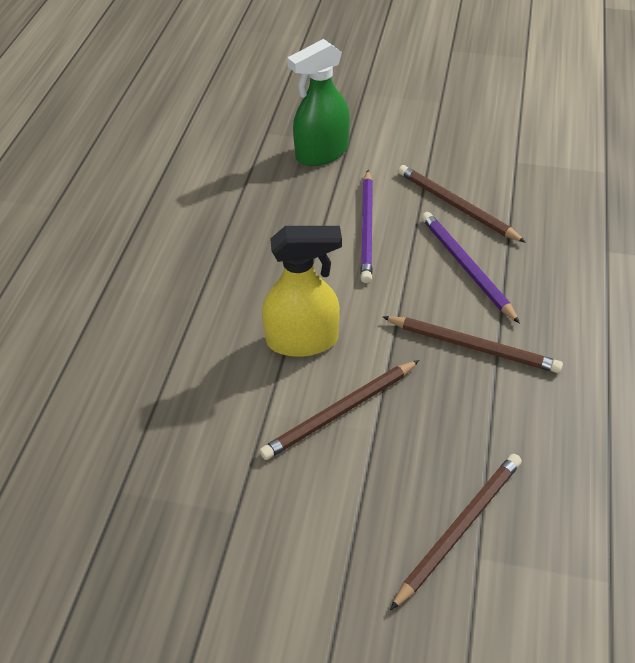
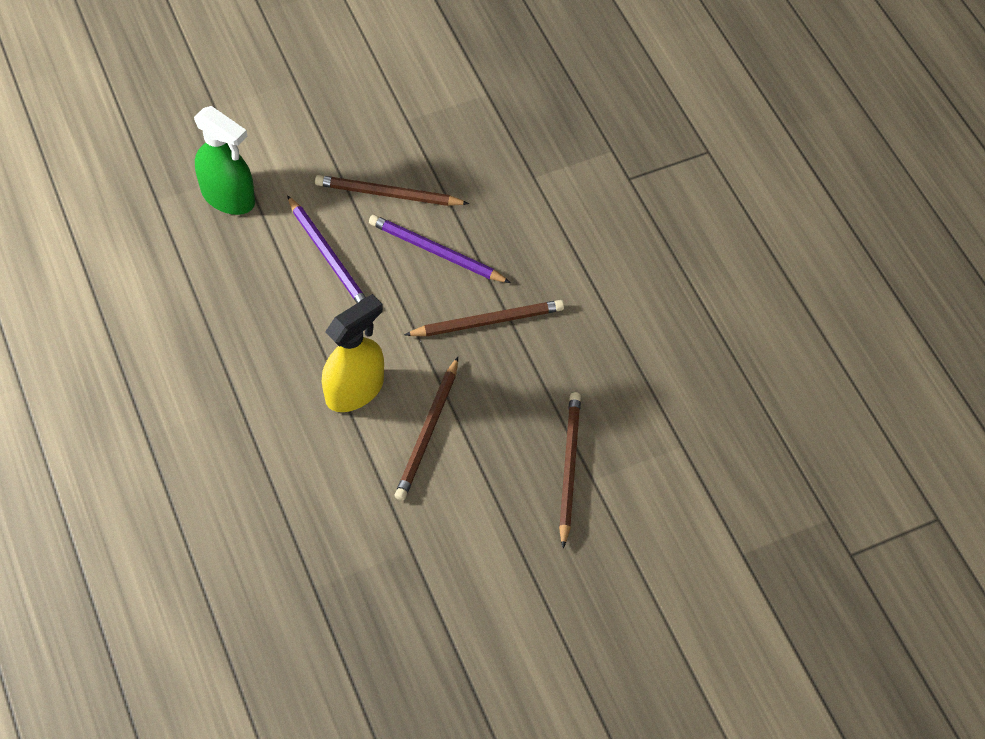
camera: 40 degrees left, 10 degrees up
(321, 153) = (228, 197): green spray bottle -> green spray bottle turned 75 degrees counterclockwise

